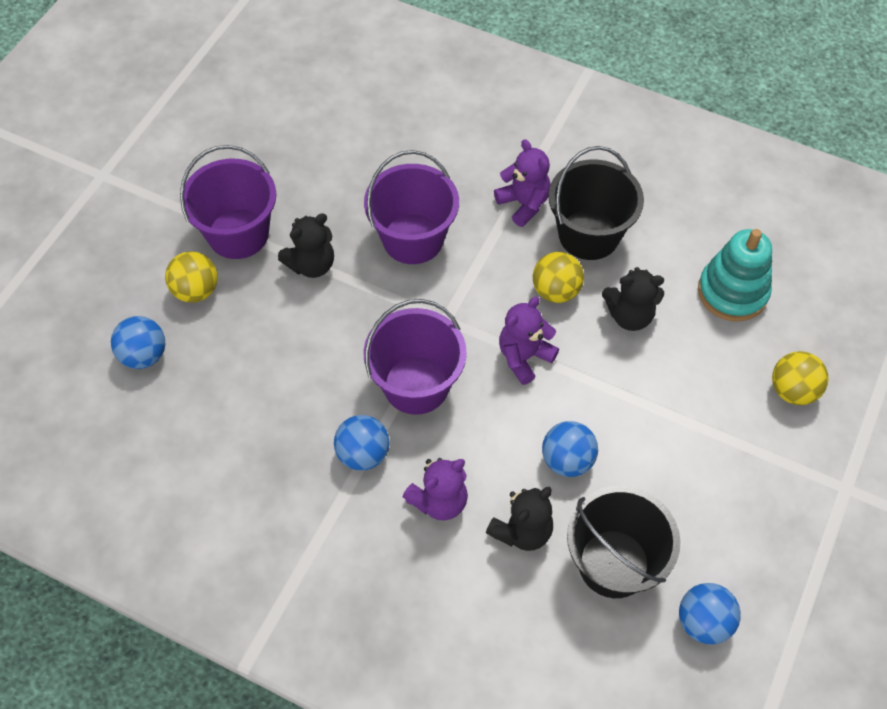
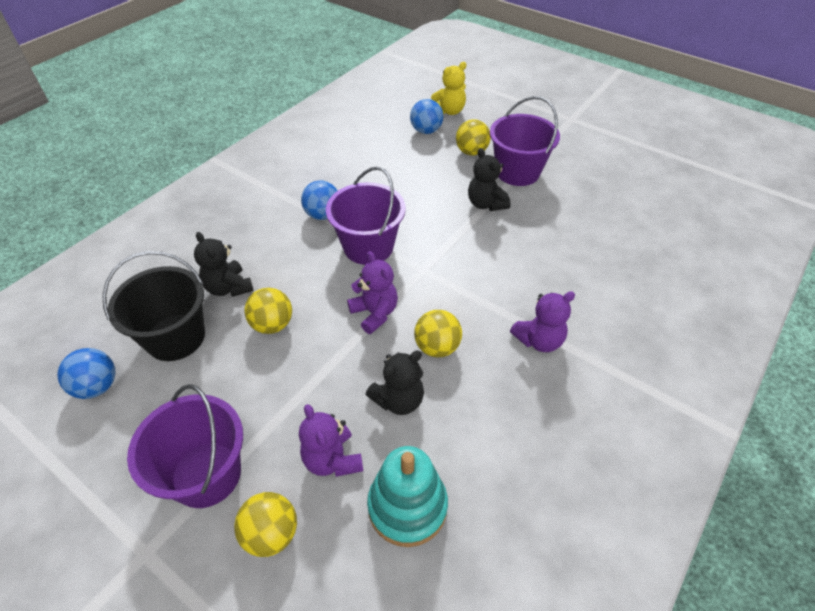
camera: 100 degrees right, 10 degrees down
(85, 331) = (449, 111): none -> yellow teddy bear
(413, 239) = (504, 260): purple bucket -> purple bucket (206, 474)
(439, 501) = (272, 247): purple teddy bear -> purple teddy bear (332, 459)
(567, 460) = (272, 324): blue ball -> yellow ball
(589, 235) = (498, 386): black bucket -> none
(629, 315) = (398, 400): black teddy bear -> black teddy bear turned 135 degrees counterclockwise

